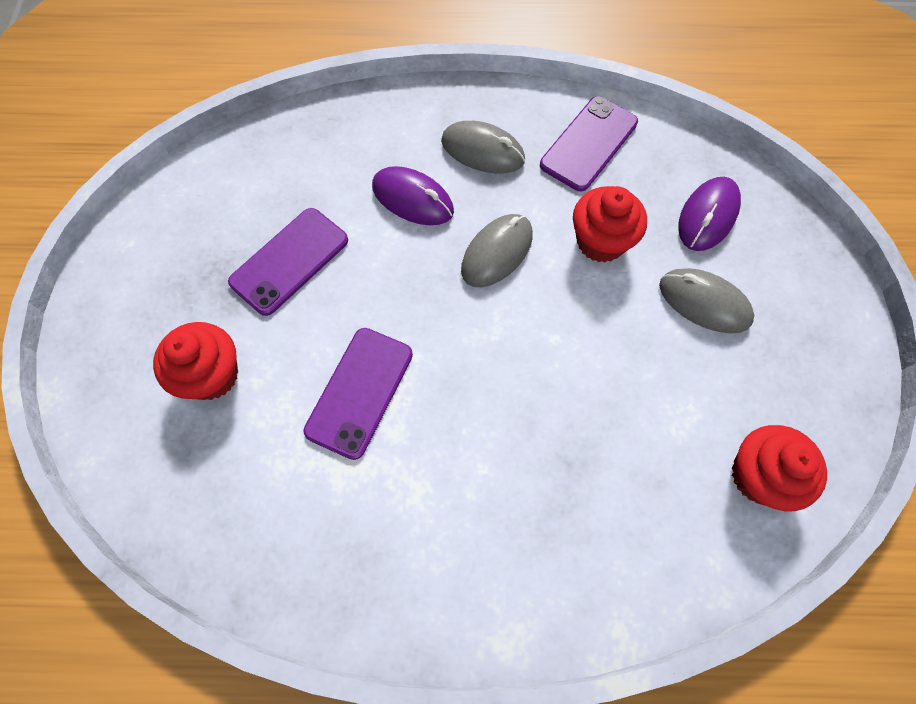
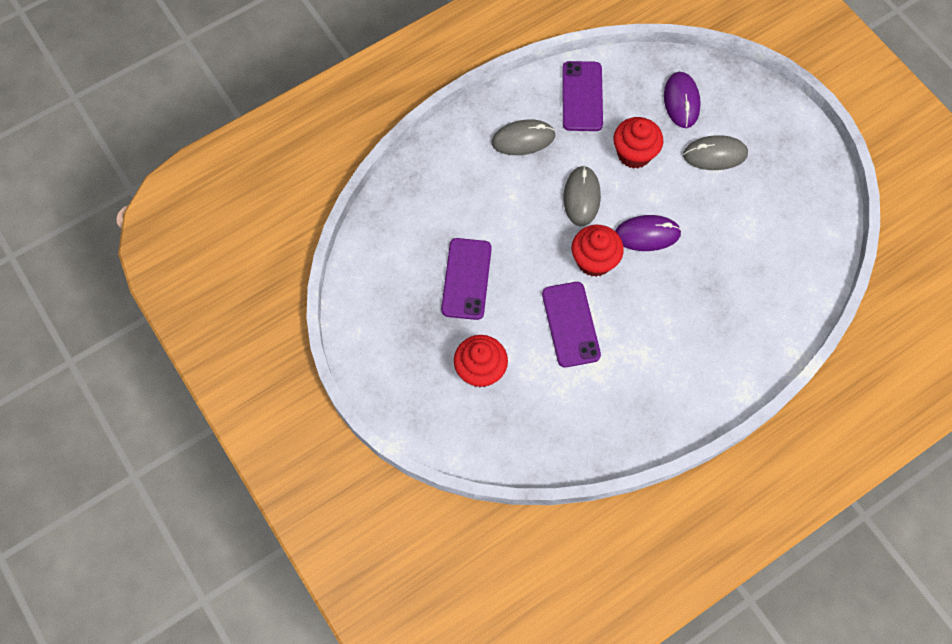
camera: 35 degrees left, 0 degrees up
(412, 199) = (506, 195): purple mouse -> purple mouse (647, 234)
(759, 476) = (804, 231): red cupcake -> red cupcake (594, 261)

